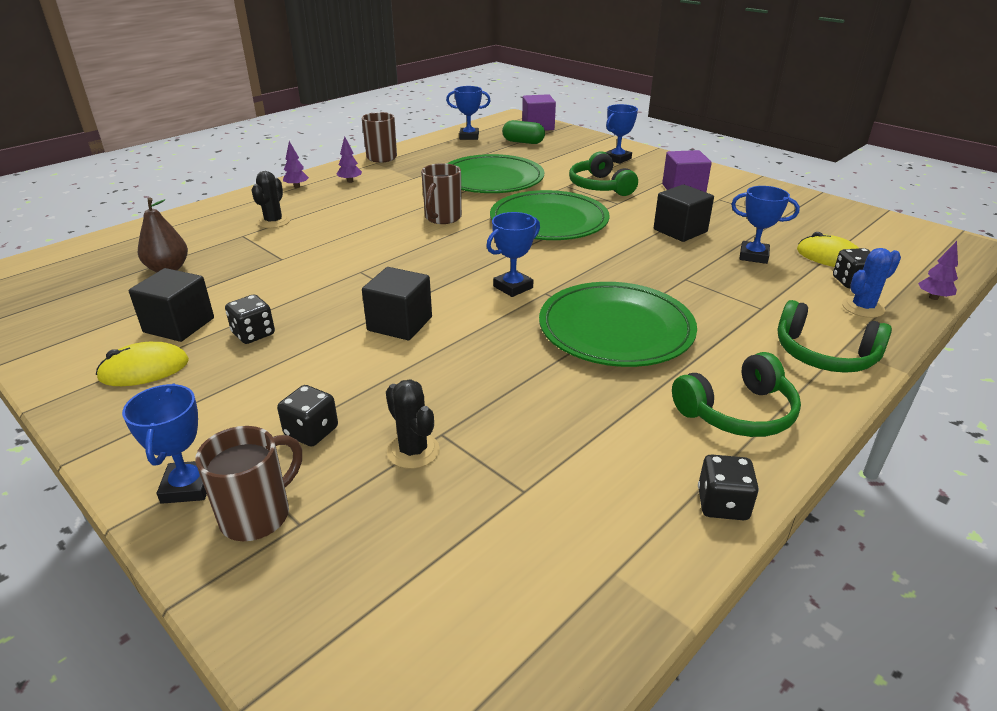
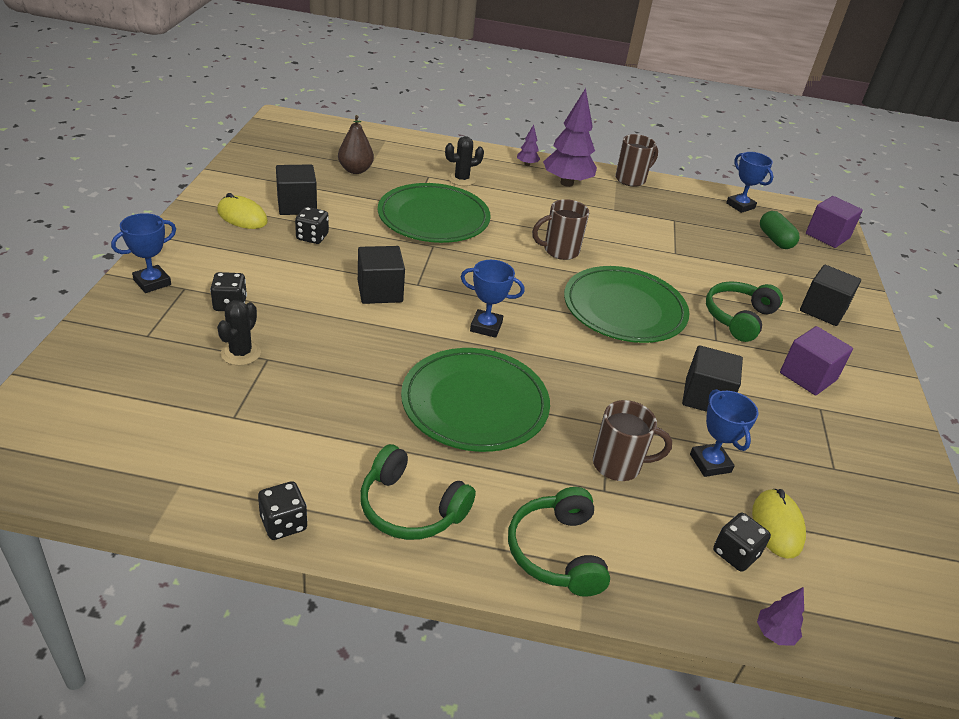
camera: 50 degrees right, 5 degrees up
(258, 515) = (145, 317): brown mug -> brown mug (618, 465)
(350, 181) = (567, 183): purple tree -> purple tree, size x2.22
(491, 179) = (666, 250): green plate -> green plate (433, 218)
(617, 159) = (823, 310): blue trophy -> black cube
(863, 307) = (684, 571): blue cactus -> none

